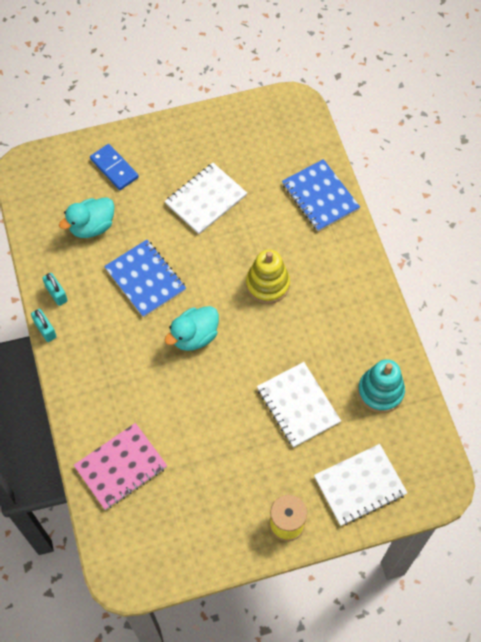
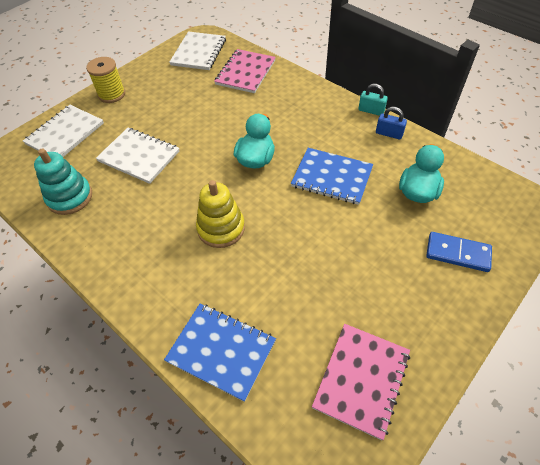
camera: 150 degrees right, 10 degrees down
(56, 294) = (389, 134): turquoise padlock -> blue padlock
(206, 199) = (341, 274): white notebook -> white notebook (199, 52)
(246, 136) = (361, 380): none -> pink notebook

